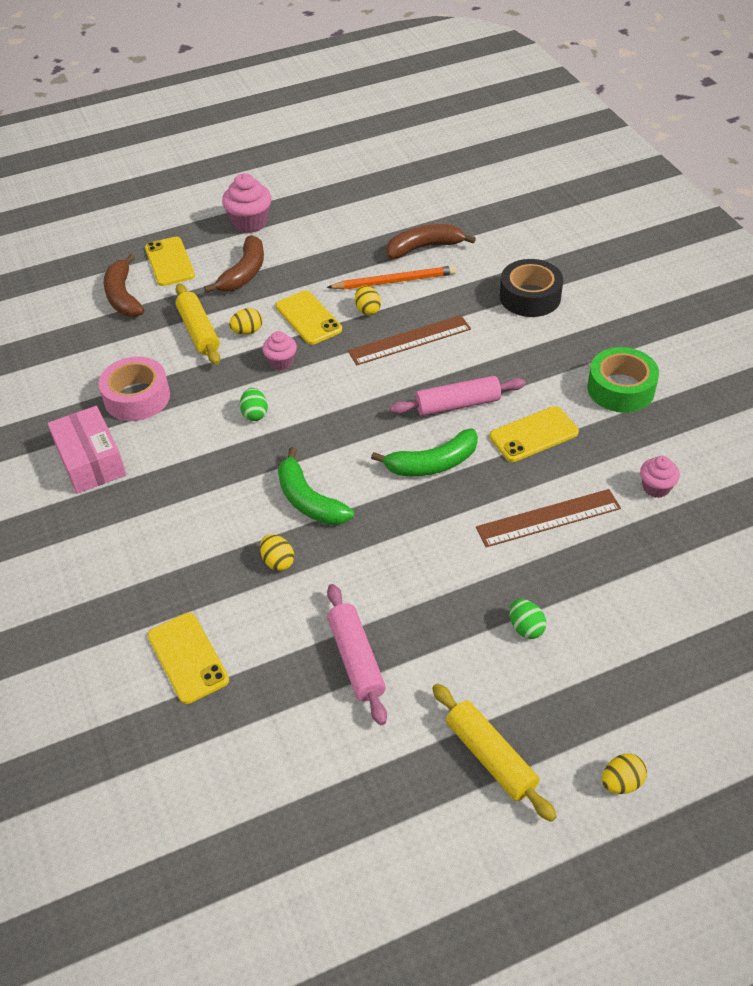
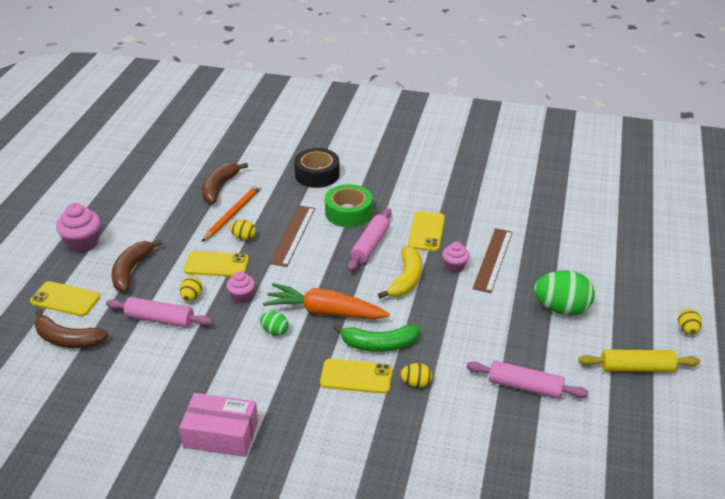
camera: 55 degrees left, 10 degrees down
(137, 397) = (186, 381): pink tape -> none
(188, 658) = (455, 464): yellow phone -> yellow phone (356, 376)
(198, 331) = (160, 319): yellow rolling pin -> pink rolling pin
(244, 273) = (131, 271): brown banana -> brown banana turned 135 degrees counterclockwise
(317, 432) = (325, 312): none -> orange carrot
(432, 464) = (406, 279): green banana -> yellow banana
(526, 628) = (561, 309): green egg -> green egg, size x2.02
(621, 389) = (427, 185): green tape -> green tape (348, 212)
(656, 487) = (510, 213): pink cupcake -> pink cupcake (454, 266)

